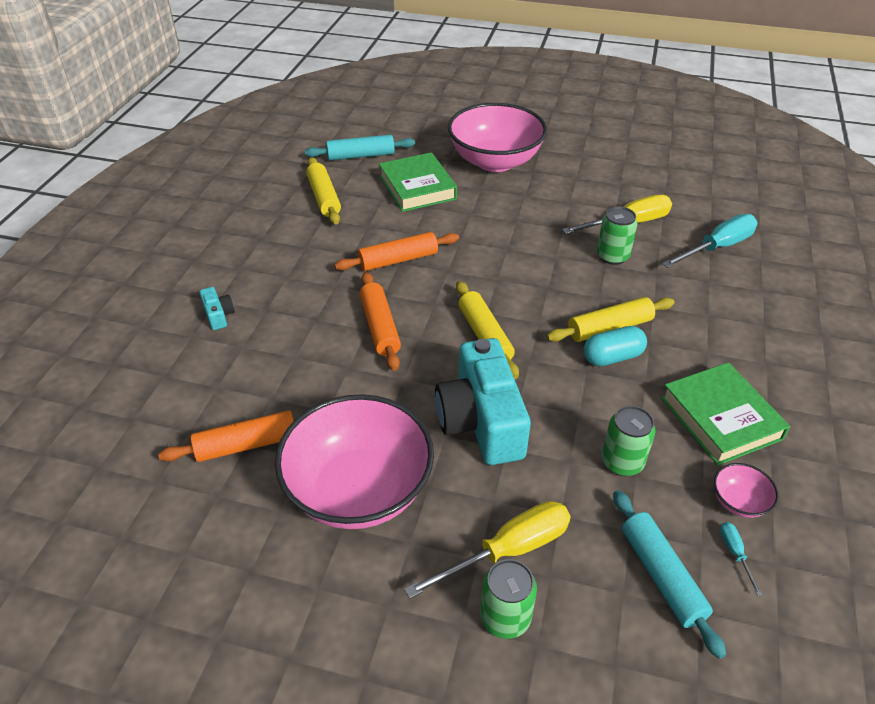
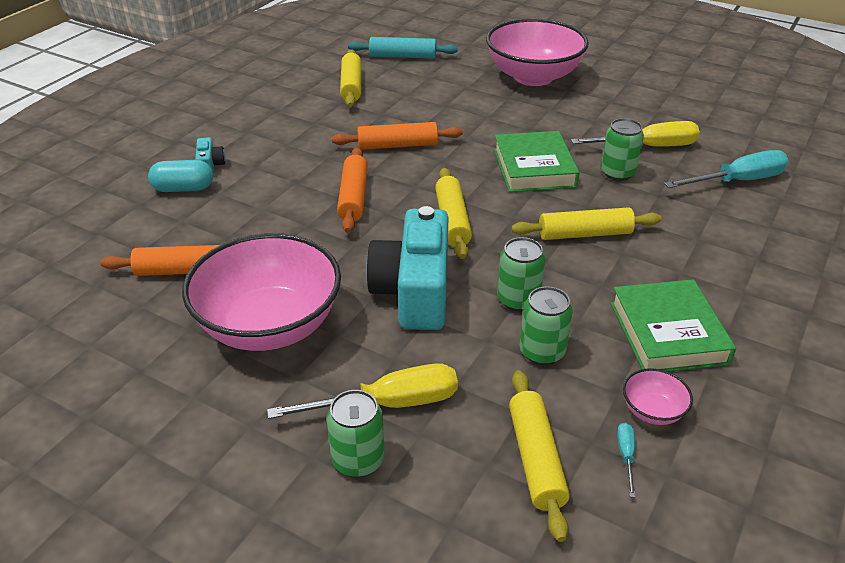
camera: 15 degrees right, 5 degrees down
(417, 187) = (445, 89): green book -> green book (534, 168)
(579, 411) = (518, 300): none -> green can
(612, 357) = (575, 259): turquoise capsule -> turquoise capsule (183, 188)
(661, 576) = (535, 459): turquoise rolling pin -> yellow rolling pin

